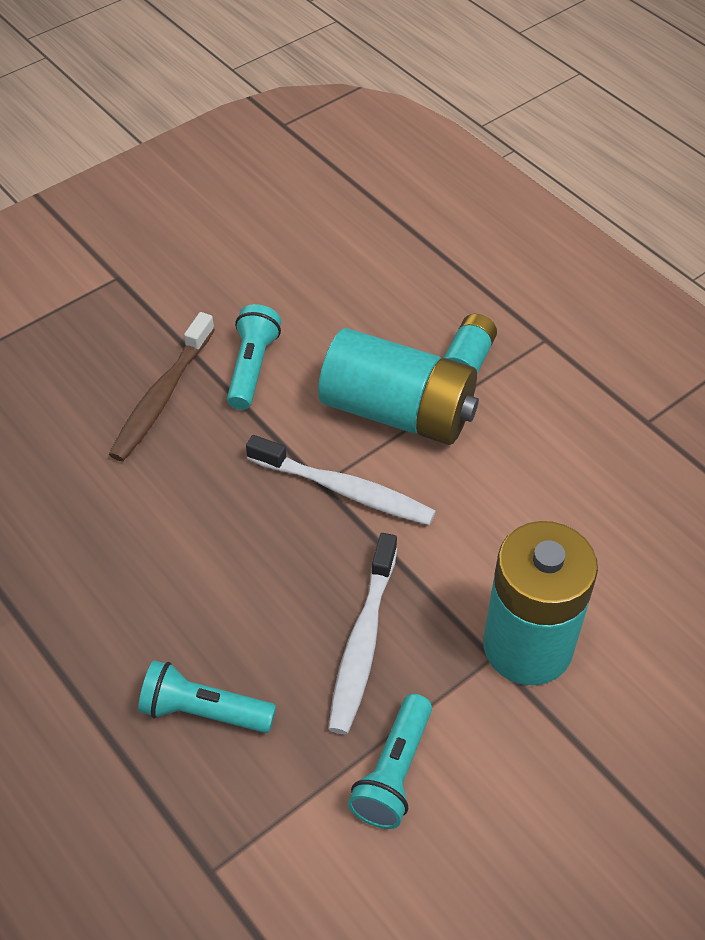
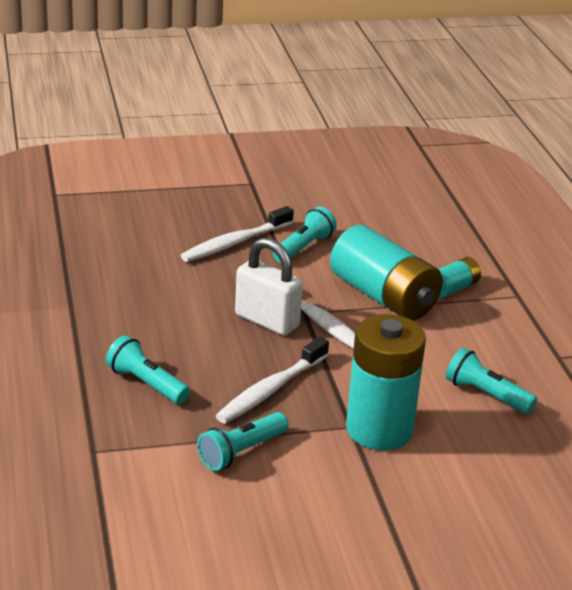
camera: 25 degrees right, 20 degrees down
(161, 397) = (235, 243): brown toothbrush -> white toothbrush
(285, 521) = (267, 321): none -> white padlock
(608, 524) = (486, 394): none -> turquoise flashlight

